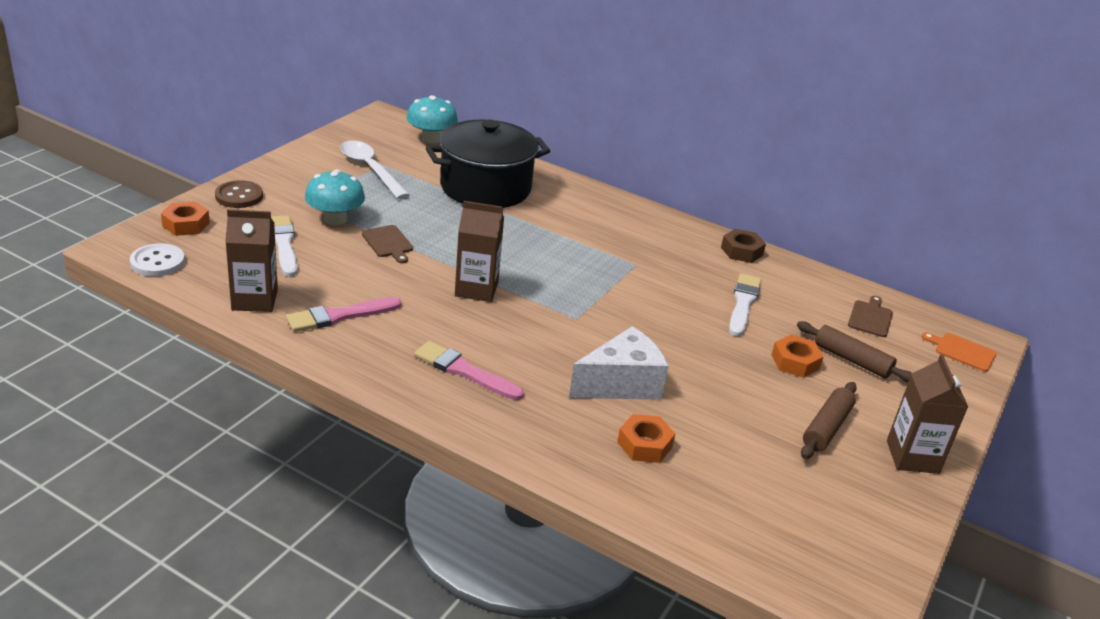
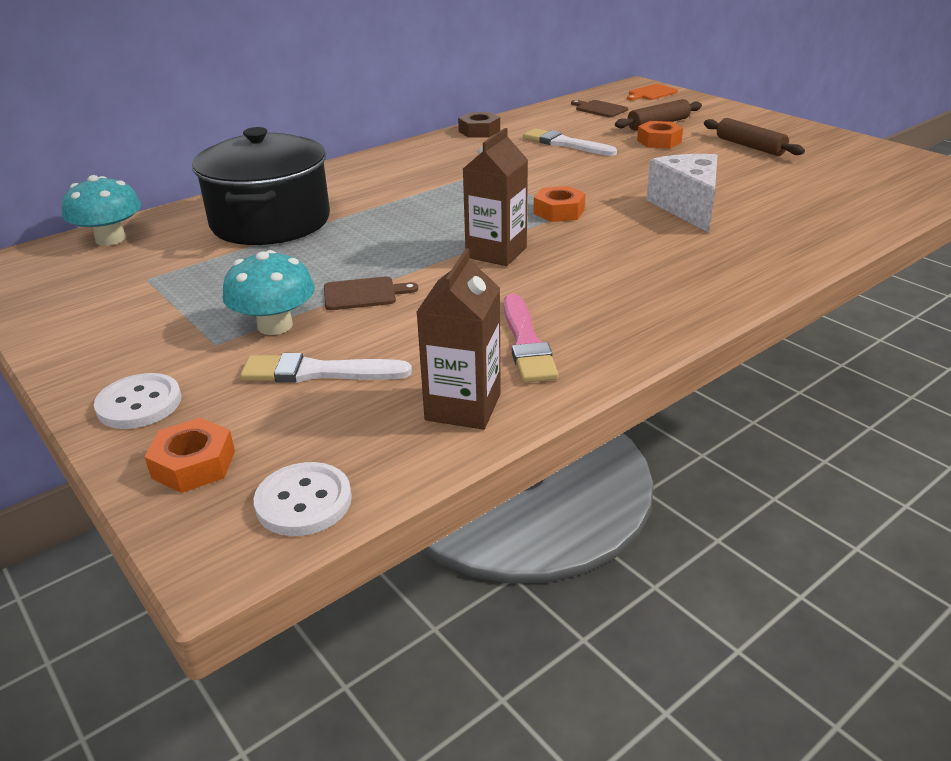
camera: 65 degrees left, 0 degrees up
(239, 196) = (139, 404): brown button -> white button
(370, 169) = (155, 288): white spoon -> none
(464, 371) = (659, 277): pink brush -> none
(644, 445) = (780, 211): orange nut -> orange nut (559, 211)
(912, 457) = (784, 129): brown carton -> none

